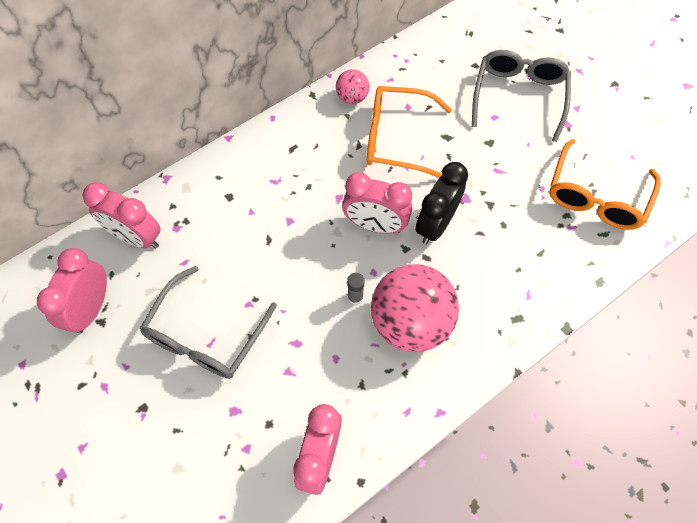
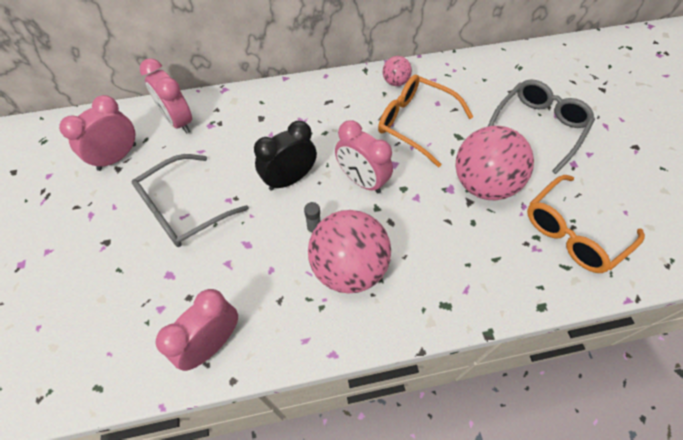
camera: 25 degrees right, 5 degrees down
(435, 224) = (412, 199): black clock -> black clock (289, 179)
(494, 180) = (483, 184): none -> pink ball

